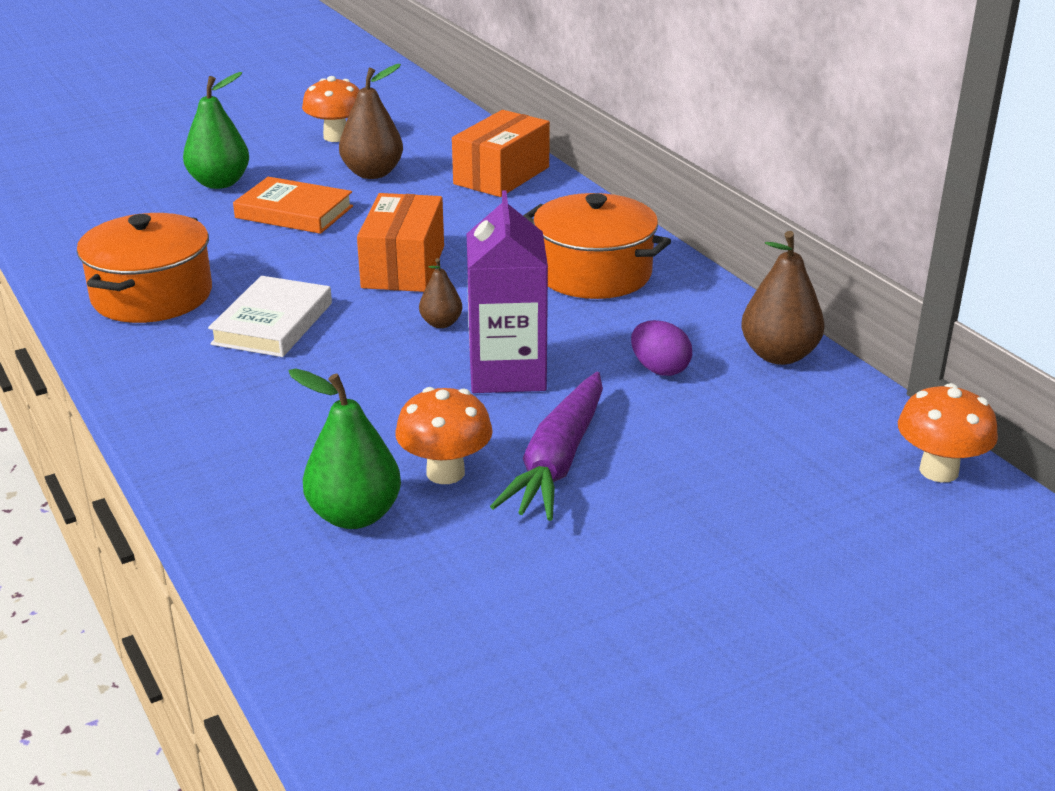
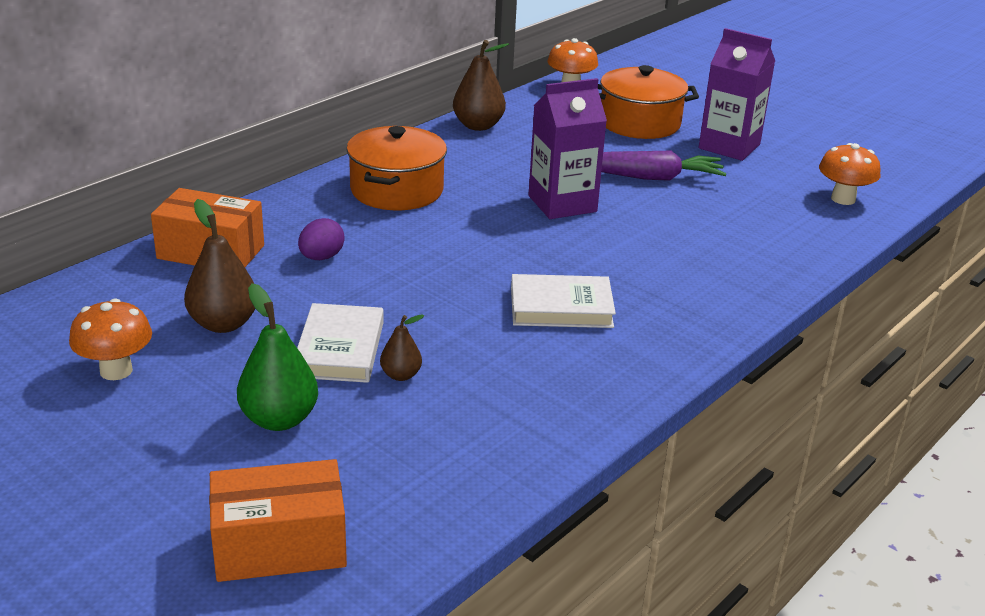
camera: 110 degrees left, 0 degrees up
(152, 295) = (555, 383): orange pot -> orange pot (639, 123)
(294, 212) = (339, 349): orange book -> white book
(354, 515) = (754, 227): green pear -> none
(403, 267) = (428, 268): orange box -> orange box (280, 545)
(441, 323) = (512, 237): brown pear -> brown pear (401, 375)
(445, 472) = (688, 207): orange mushroom -> orange mushroom (843, 199)
(645, 585) = (729, 146): none -> purple carton
(659, 369) = (521, 157): purple egg -> purple egg (321, 257)

